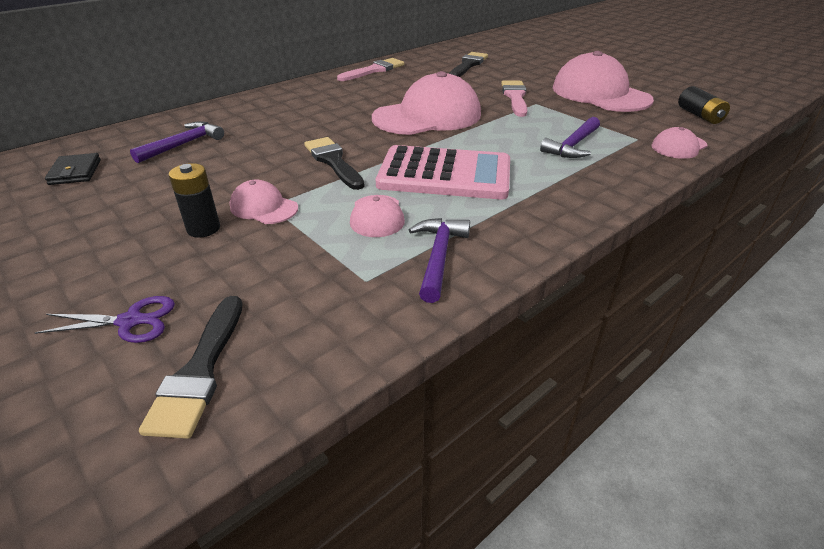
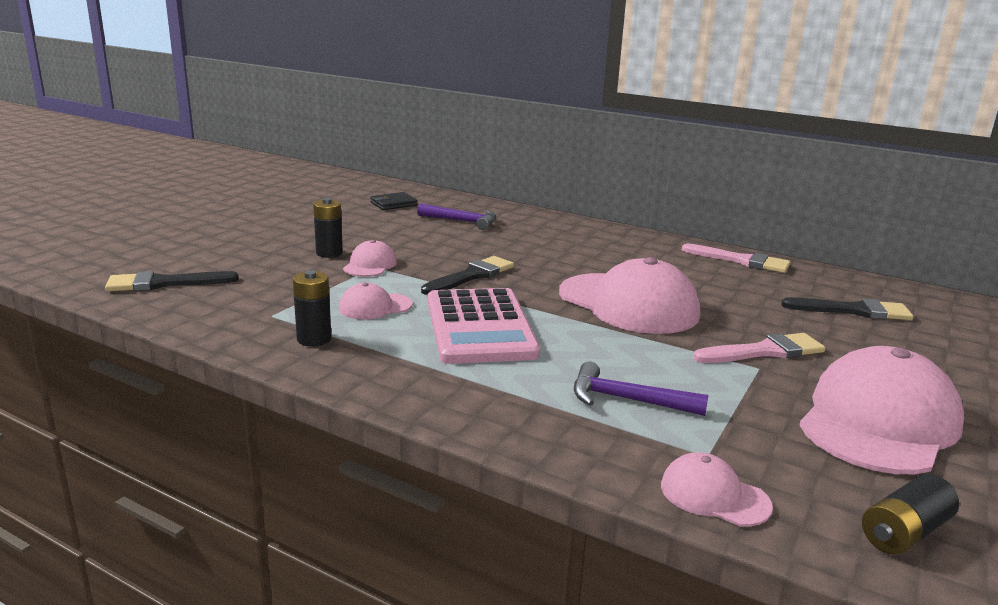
camera: 70 degrees right, 15 degrees down
(130, 321) = (213, 257): purple scissors -> none
(438, 257) = (314, 339): purple hammer -> black battery

